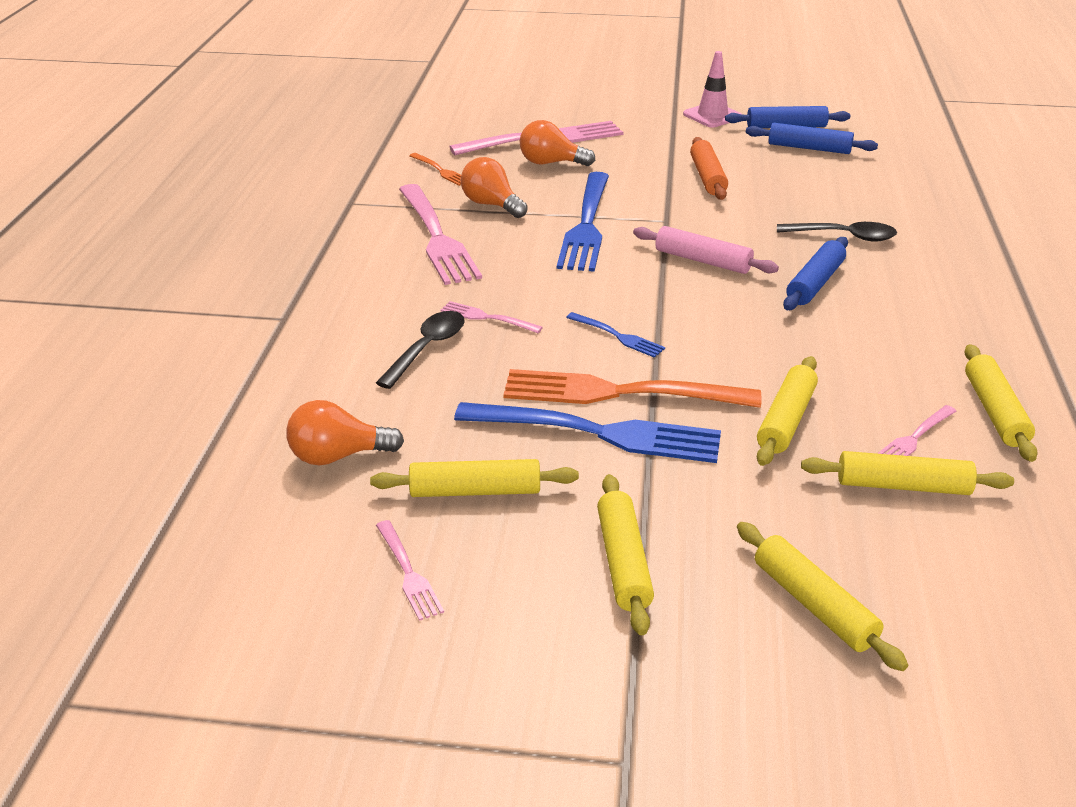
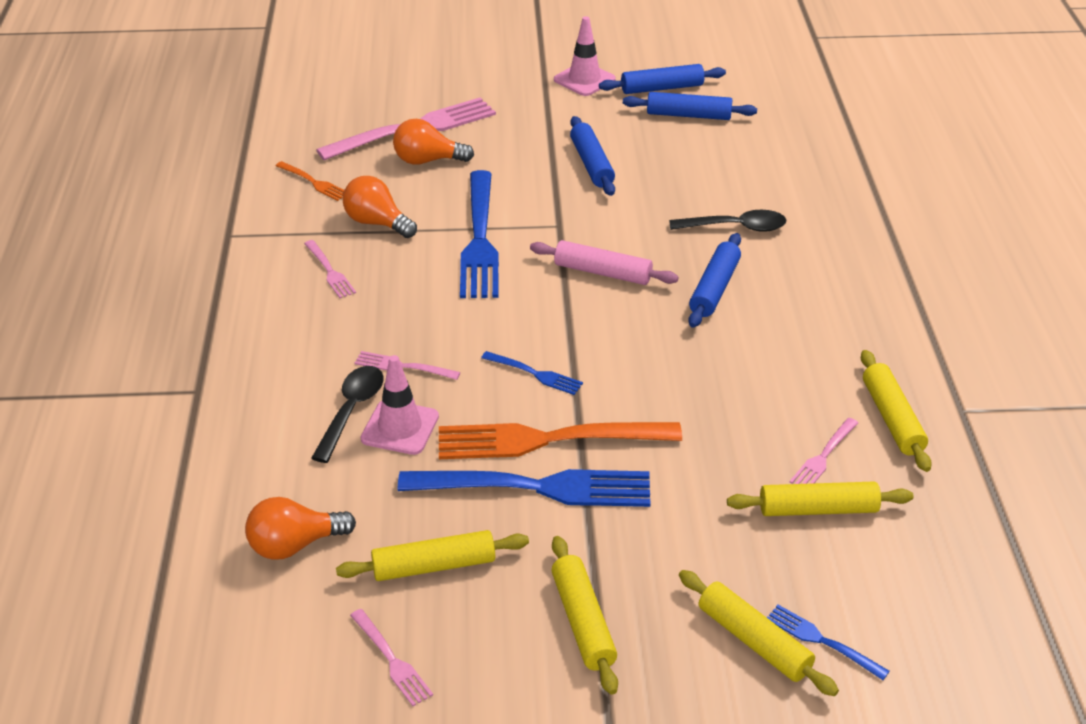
camera: 10 degrees left, 5 degrees up
(437, 237) = (329, 271): pink fork -> pink fork, size x0.47
(471, 367) = (400, 428): none -> pink traffic cone
(707, 177) = (591, 164): orange rolling pin -> blue rolling pin
(786, 420) = (706, 451): yellow rolling pin -> none
(894, 615) = (822, 641): none -> blue fork

